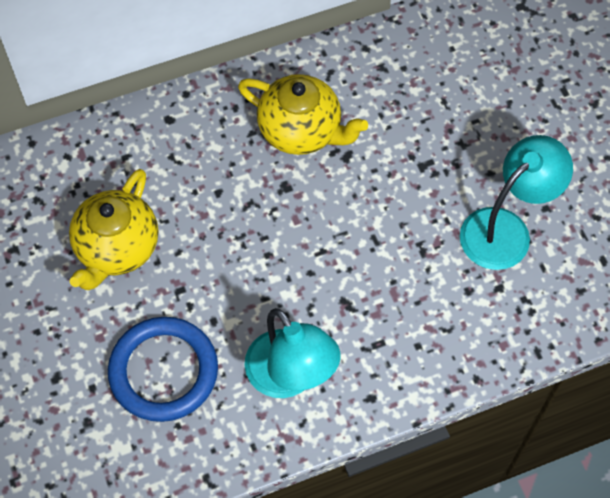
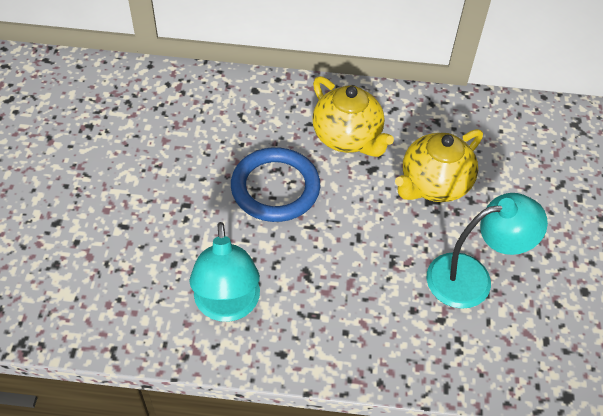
camera: 25 degrees right, 10 degrees down
(117, 248) = (160, 156): yellow teapot -> yellow teapot (433, 184)
(163, 371) = (135, 255): blue ring -> blue ring (275, 188)

